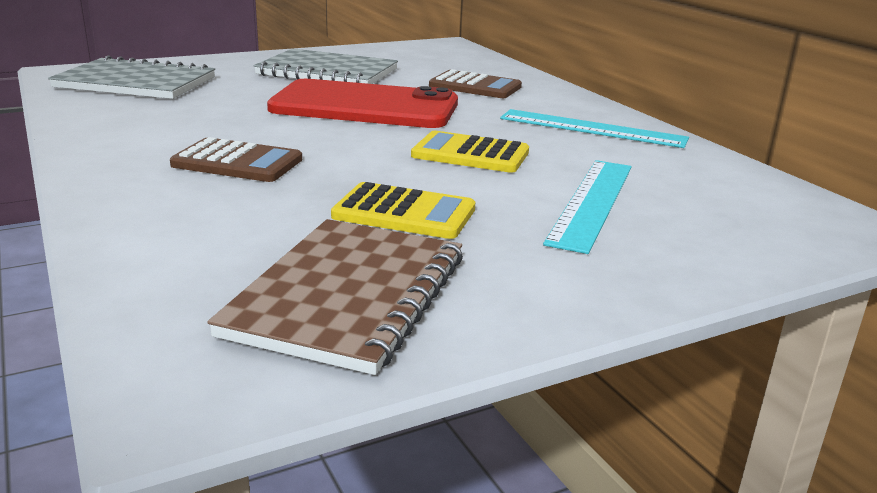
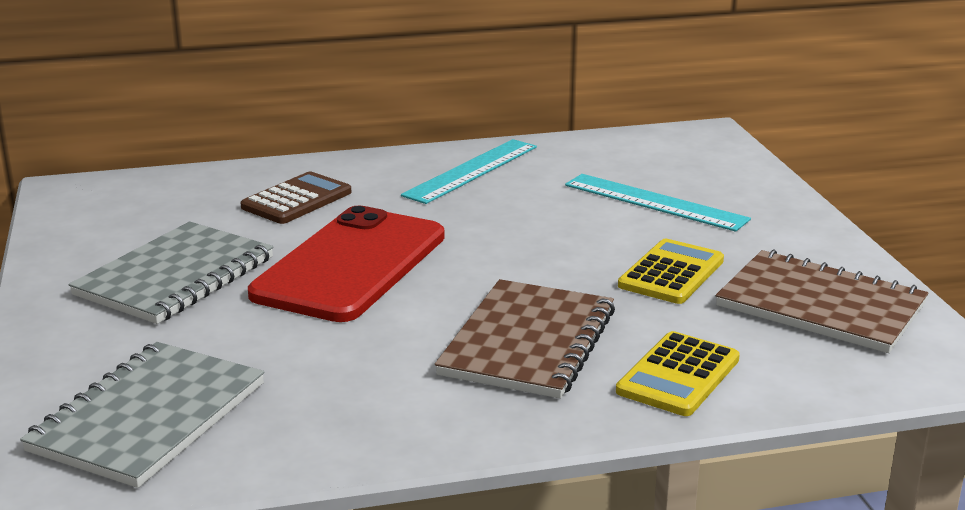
camera: 75 degrees left, 0 degrees up
(237, 162) = (528, 342): brown calculator -> brown notebook
(470, 154) = (531, 231): yellow calculator -> yellow calculator (678, 375)

